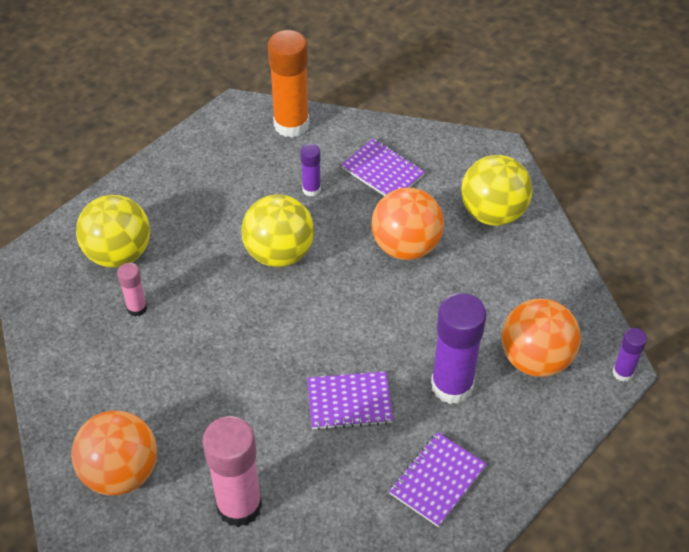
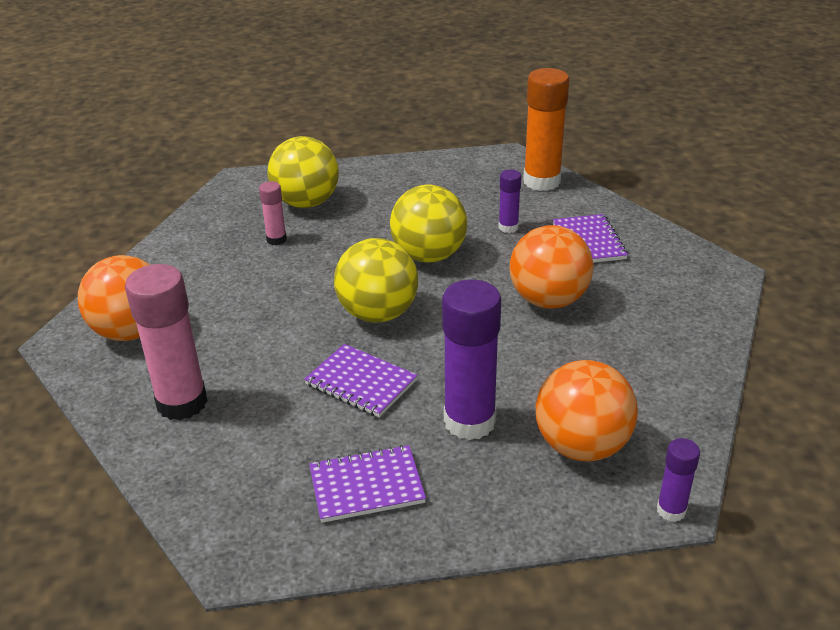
camera: 40 degrees right, 15 degrees down
(492, 213) = (666, 314): yellow ball -> yellow ball (378, 313)

